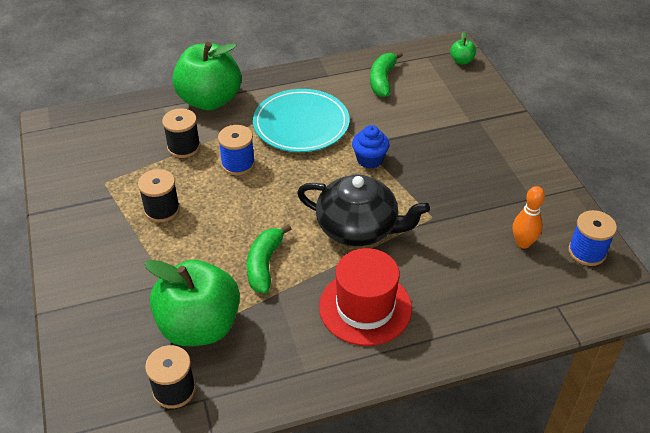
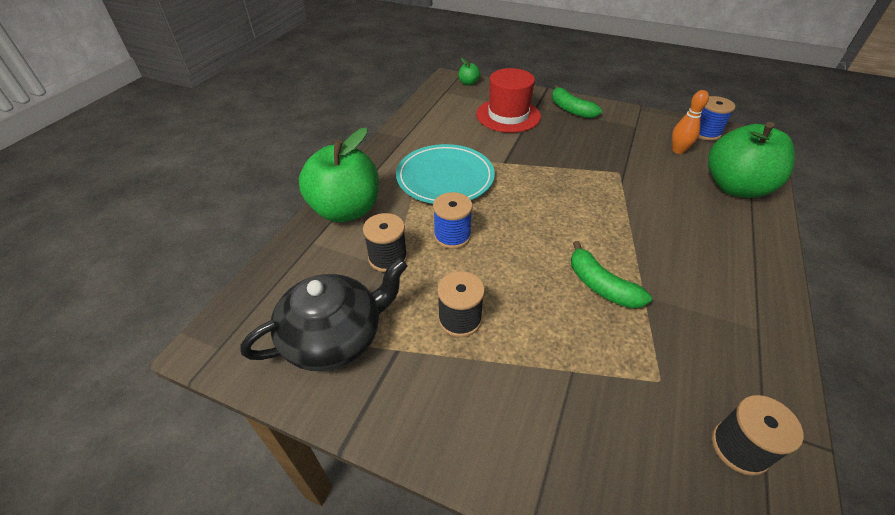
camera: 50 degrees left, 0 degrees up
(199, 326) = (654, 376): green apple -> green apple (735, 187)
(358, 228) = (600, 211): black teapot -> black teapot (334, 337)
(365, 307) = (697, 253): red hat -> red hat (508, 115)
(369, 160) = (526, 167): blue cupcake -> none
(382, 80) = (445, 119): green banana -> green banana (571, 109)

